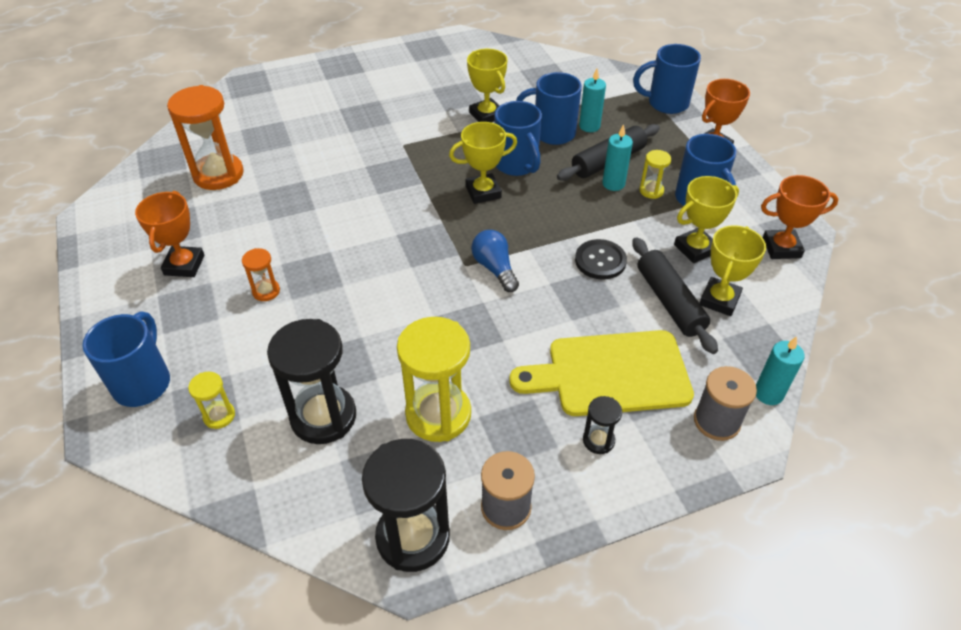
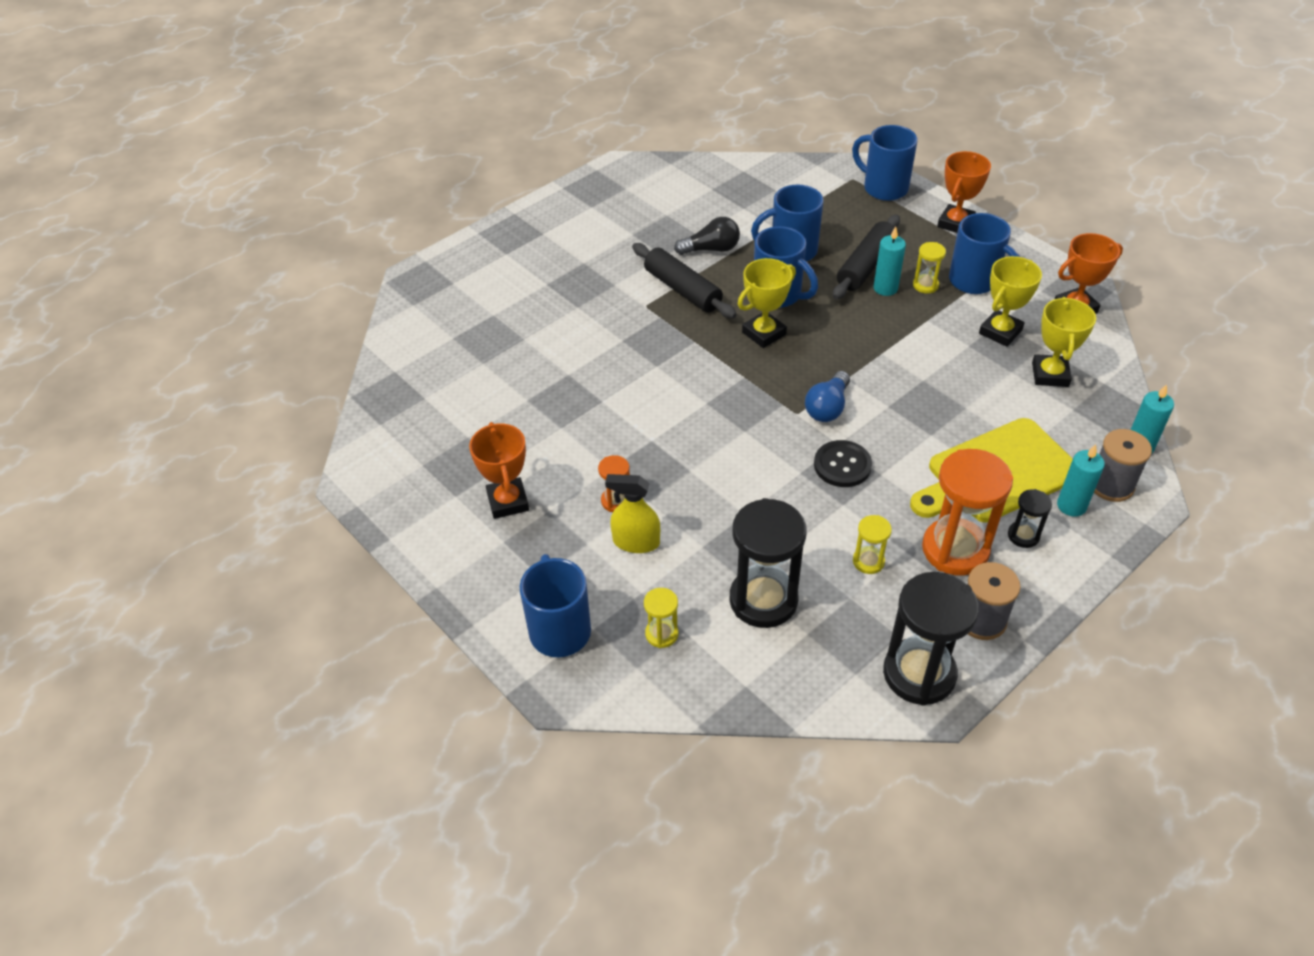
camera: 20 degrees left, 0 degrees up
(218, 174) = (468, 395): orange hourglass -> orange hourglass (955, 549)
(256, 330) = (636, 542): none -> yellow spray bottle
(438, 414) = (868, 561): yellow hourglass -> yellow hourglass, size x0.48
(486, 115) = (711, 249): yellow trophy -> black light bulb
(495, 268) = (827, 407): blue light bulb -> blue light bulb turned 105 degrees counterclockwise
(589, 126) = (824, 233): turquoise candle -> turquoise candle (1071, 505)
(600, 261) = (921, 370): black button -> black button (842, 465)
(666, 103) = (883, 188): blue mug -> blue mug turned 60 degrees clockwise
(670, 301) = (1008, 390): black rolling pin -> black rolling pin (683, 290)

